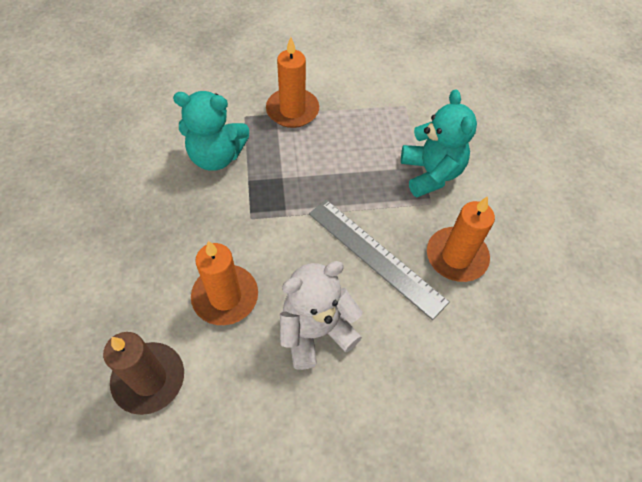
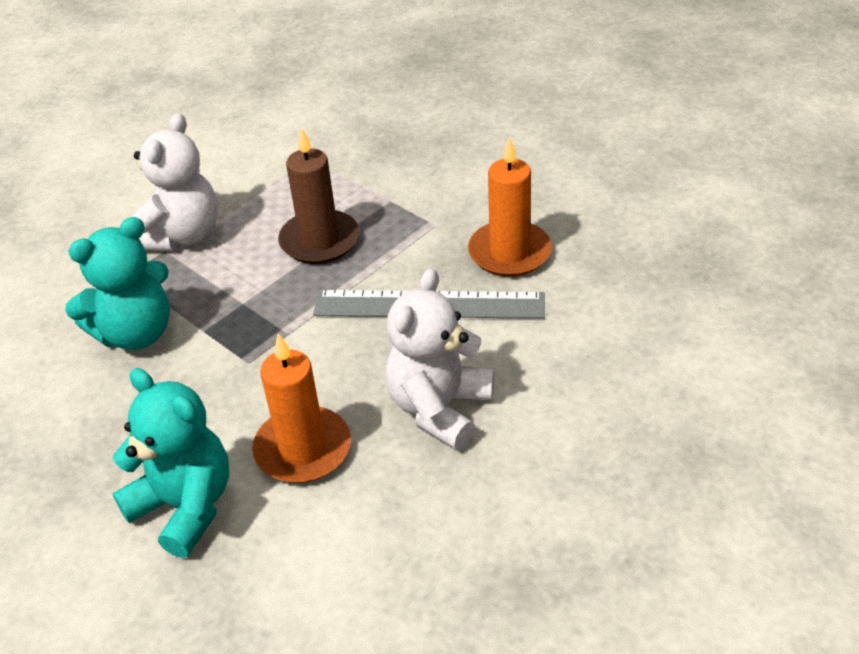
camera: 35 degrees left, 15 degrees down
(149, 379) = (300, 583): brown candle -> brown candle (319, 241)
(292, 110) = (182, 235): orange candle -> white teddy bear
(430, 173) = (406, 200): turquoise teddy bear -> turquoise teddy bear (185, 506)

